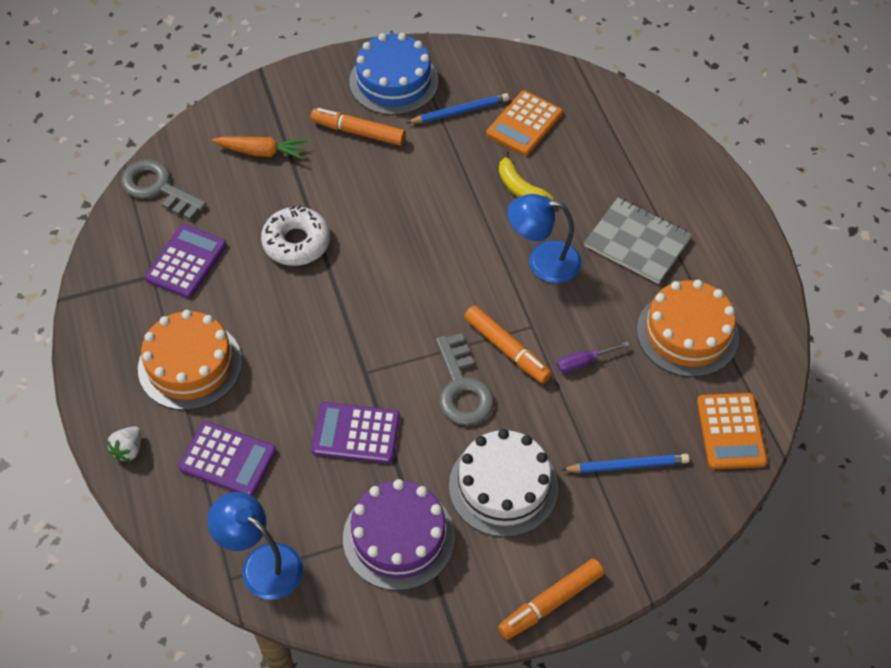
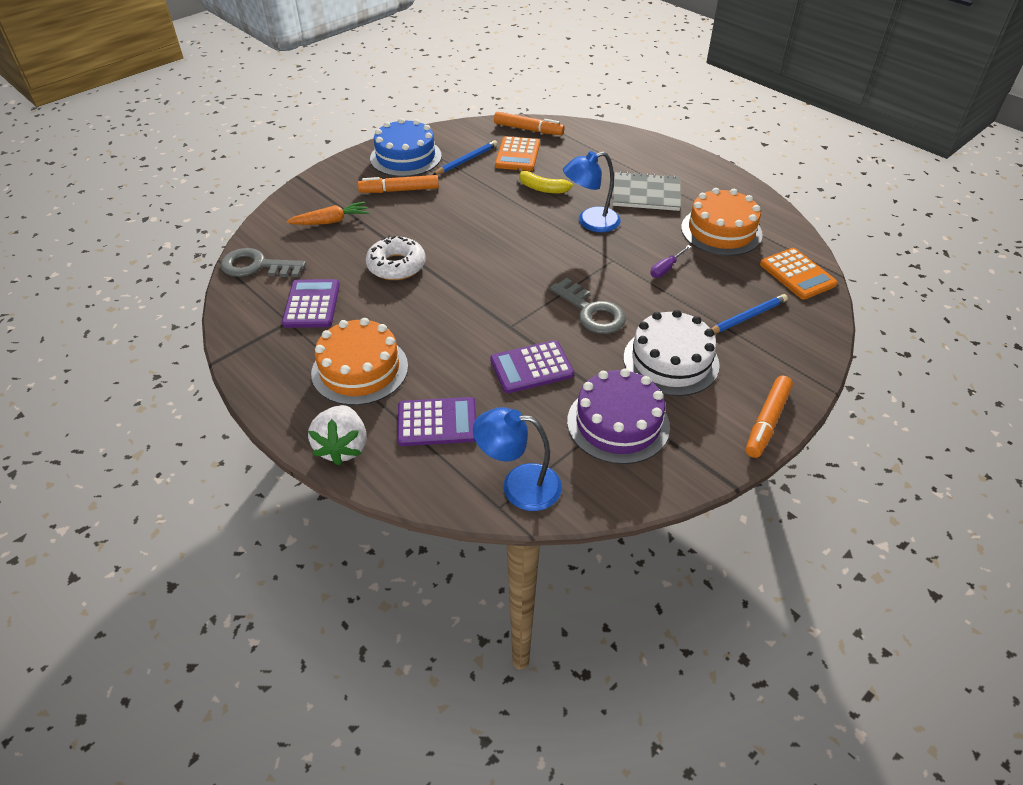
camera: 25 degrees left, 10 degrees down
(128, 450) = (342, 447): white strawberry -> white strawberry, size x1.74
(507, 349) = (605, 278): orange marker -> orange marker (528, 129)

